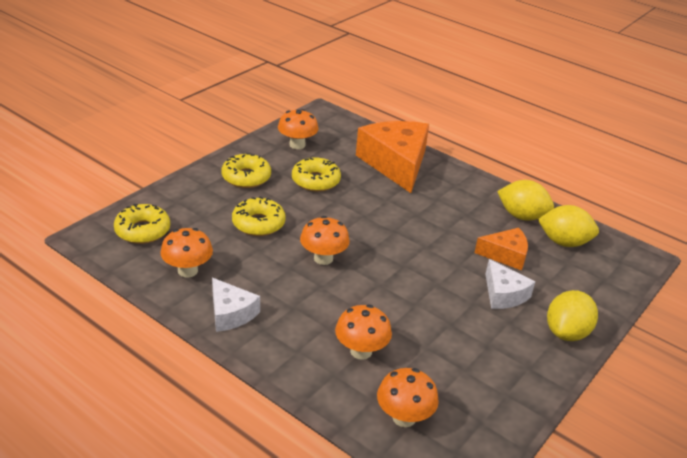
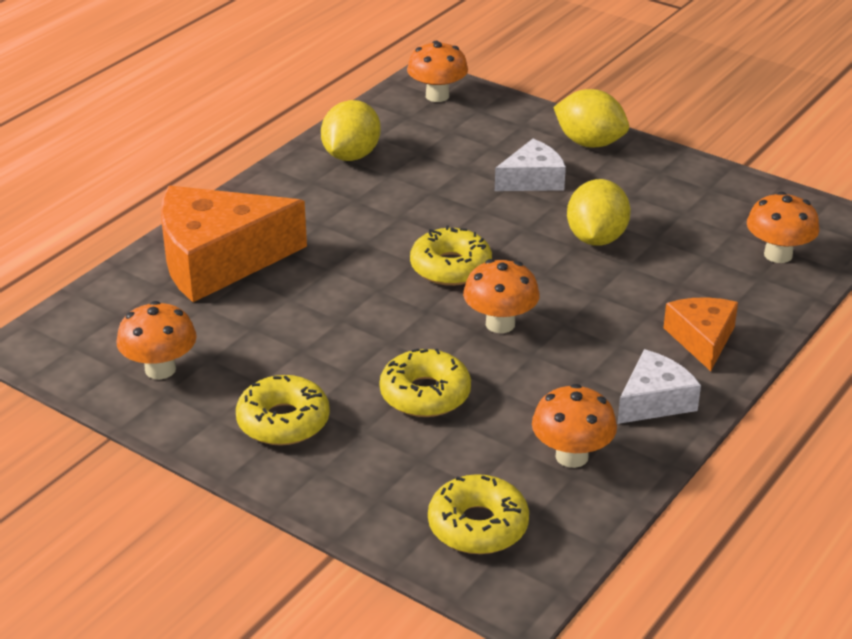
camera: 90 degrees left, 0 degrees up
(315, 181) = (284, 341): yellow donut -> yellow donut (450, 267)
(361, 351) = (683, 286): orange mushroom -> orange mushroom (437, 96)
(505, 255) = (448, 173): orange cheese -> orange cheese (702, 339)
(564, 242) = (407, 129): yellow lemon -> yellow lemon (596, 238)

